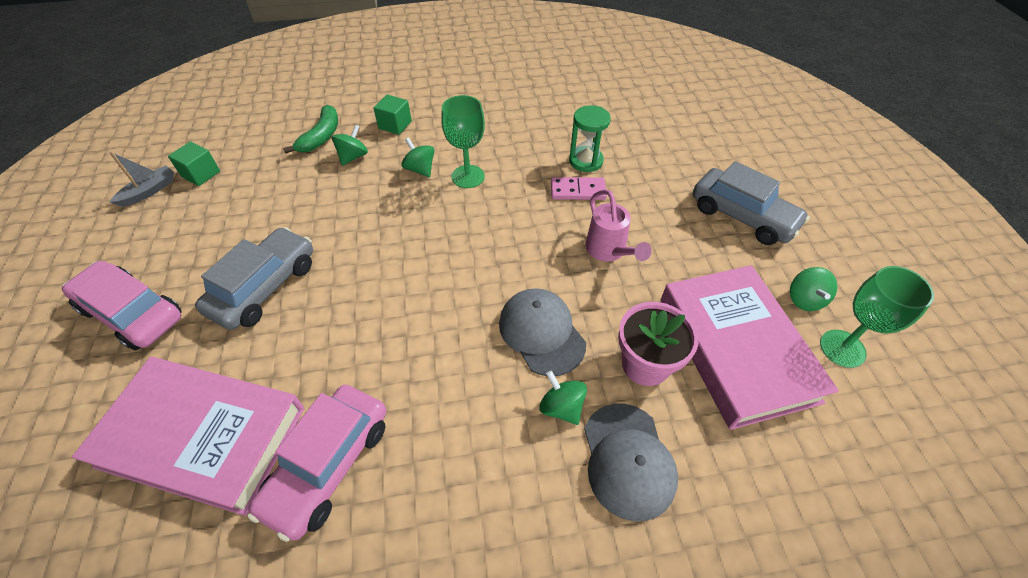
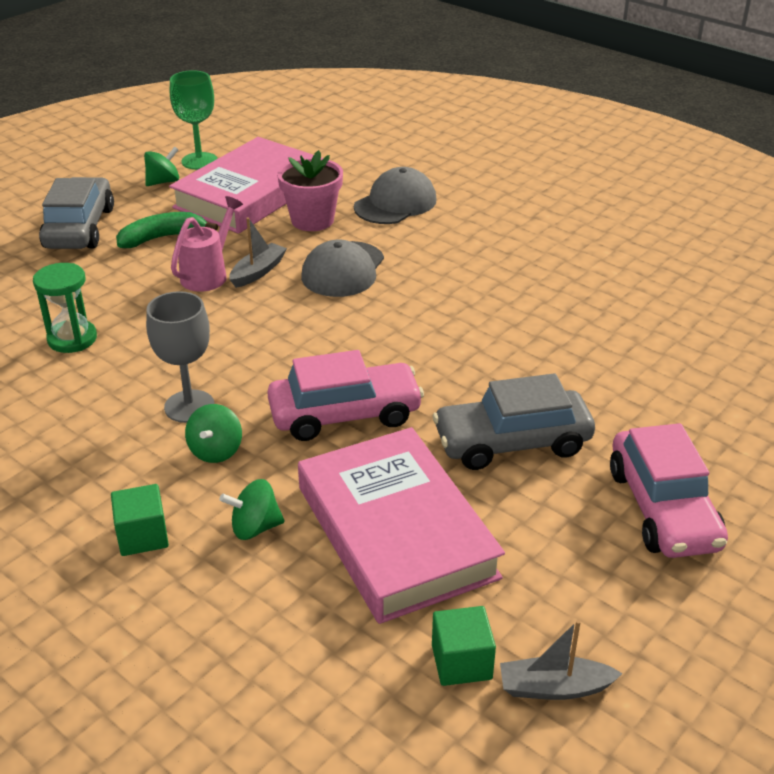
camera: 130 degrees left, 15 degrees down
(203, 437) = (650, 368): pink book -> pink book (396, 531)
(321, 136) = (246, 596): green banana -> green banana (162, 238)
(328, 465) = (571, 302): pink car -> pink car (345, 414)
(468, 176) = (189, 406): green goblet -> grey goblet
(561, 407) = (393, 237): green spinning top -> none
(578, 191) = (135, 323): pink domino -> none
(587, 279) = (258, 272): none -> grey boat

